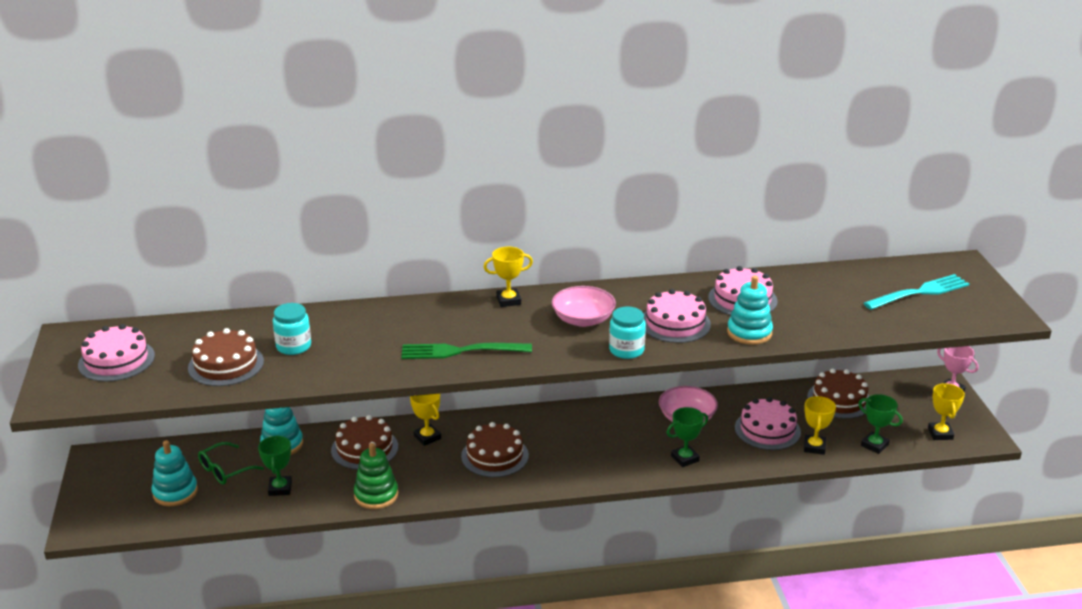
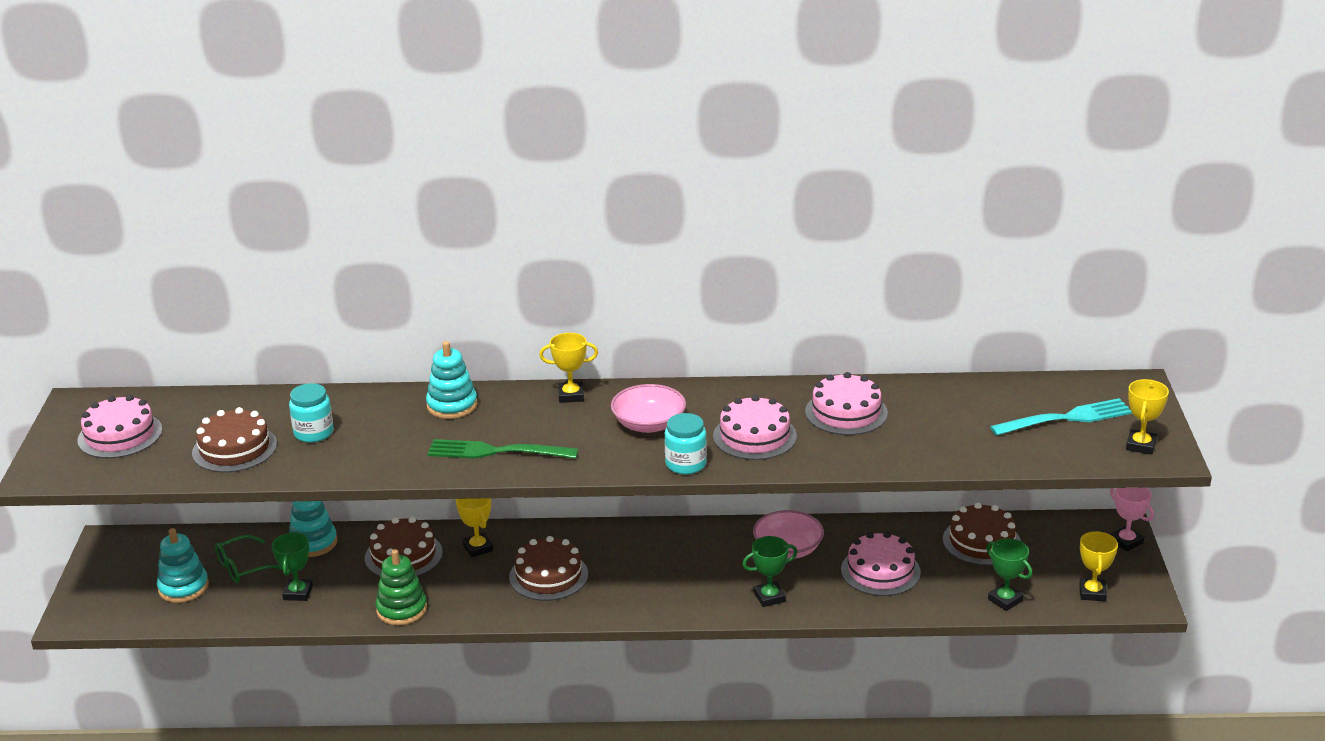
camera: 10 degrees right, 0 degrees up
(749, 333) = (838, 453): turquoise stacking toy -> turquoise stacking toy (452, 405)
(814, 447) = (930, 596): yellow trophy -> yellow trophy (1140, 445)

